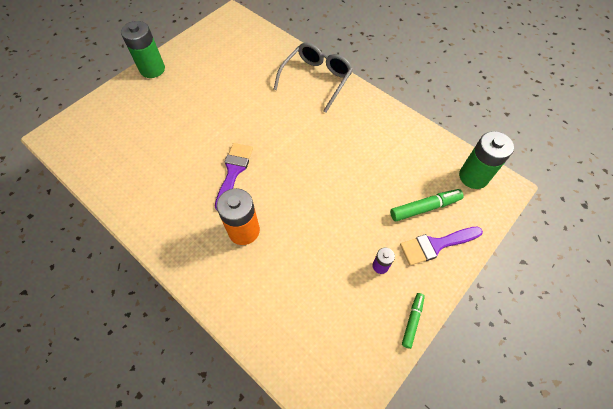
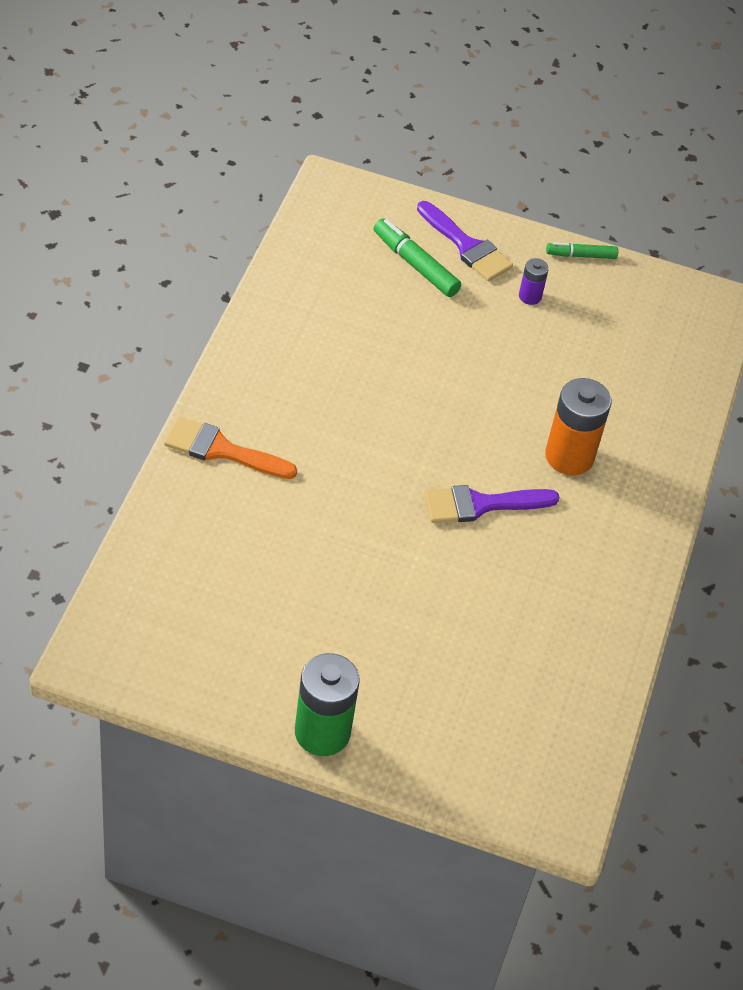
camera: 120 degrees left, 10 degrees down
(316, 79) = (222, 450): grey glasses -> orange brush
(473, 176) = (332, 219): green battery -> none

